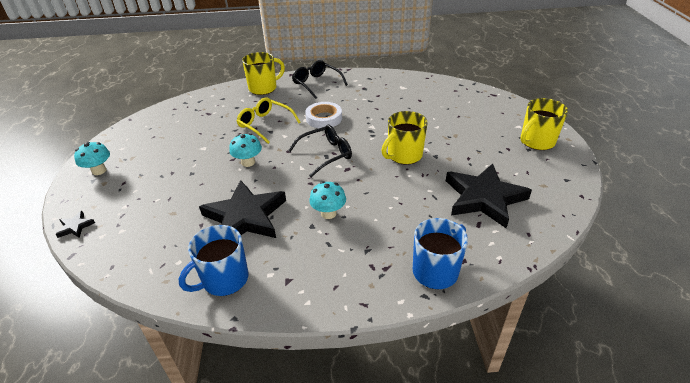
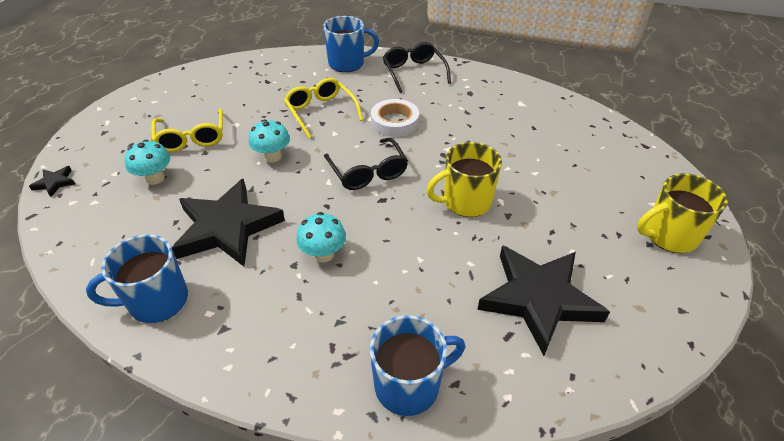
camera: 20 degrees right, 5 degrees up
(99, 170) = (116, 122): turquoise mushroom -> turquoise mushroom (155, 178)
(173, 166) = (192, 138): none -> yellow glasses
(263, 88) = (347, 63): yellow mug -> blue mug
(326, 154) = (368, 172): black glasses -> black glasses turned 75 degrees clockwise

